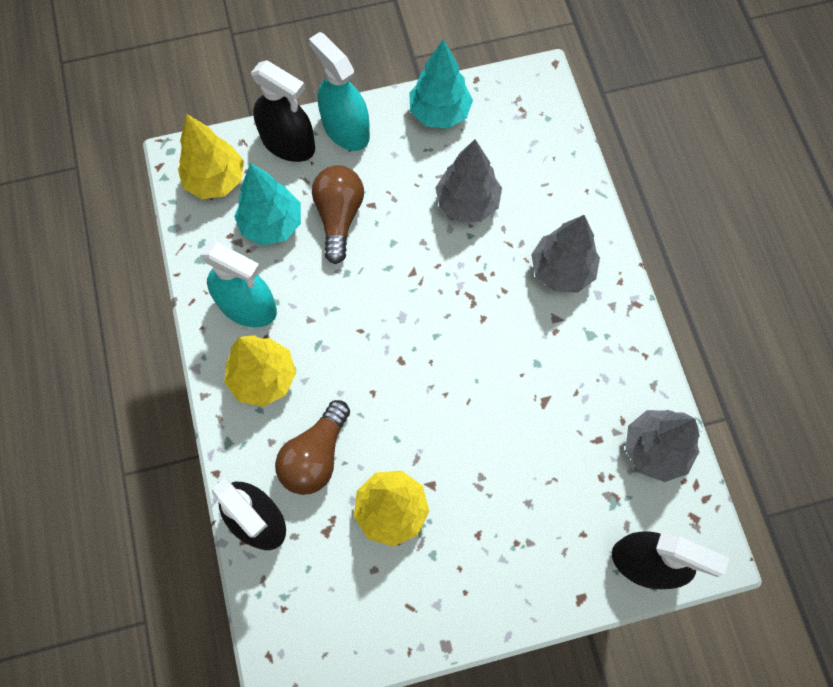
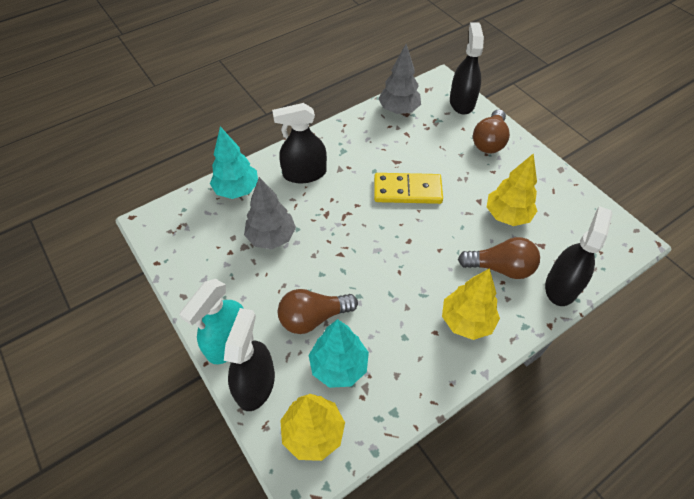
camera: 110 degrees left, 15 degrees down
(247, 306) = (417, 356): turquoise spray bottle -> none
(439, 113) = (195, 278): turquoise tree -> turquoise tree (237, 190)
(484, 393) = (407, 191): none -> yellow domino
(541, 562) = (489, 141): none -> brown light bulb
(562, 270) = (304, 173): grey tree -> black spray bottle

